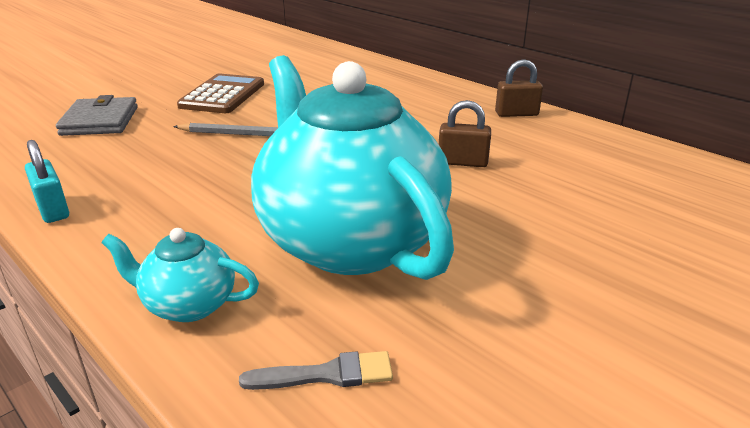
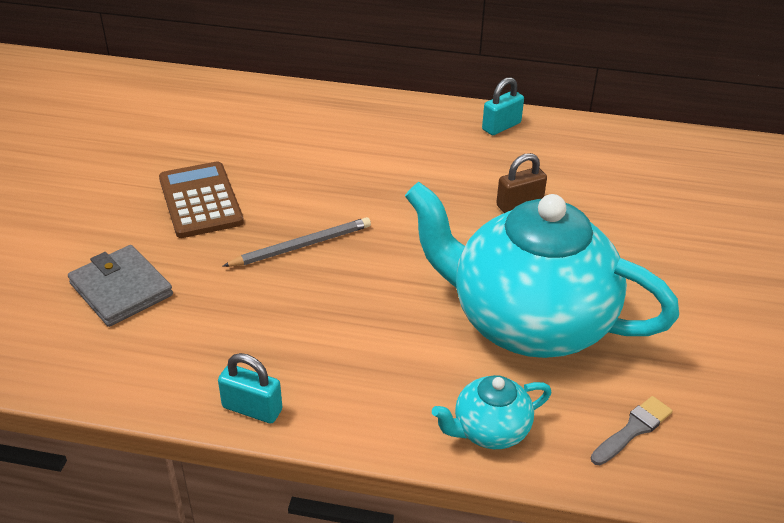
camera: 35 degrees left, 10 degrees up
(516, 114) = (501, 126): brown padlock -> turquoise padlock

